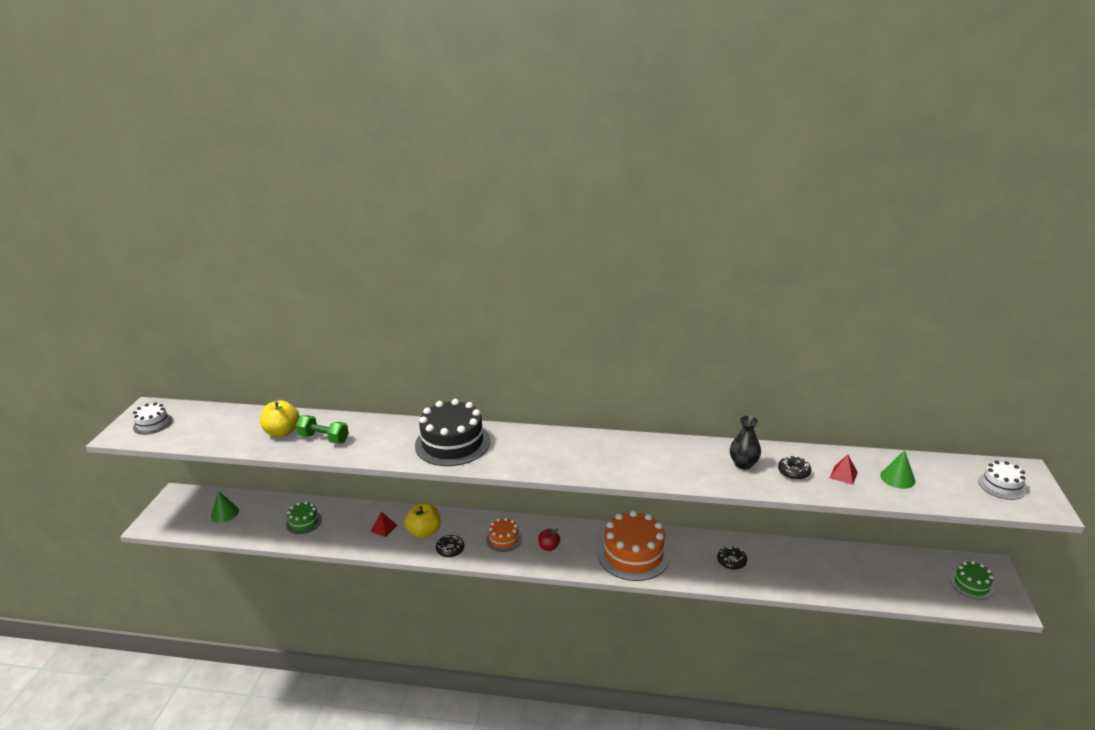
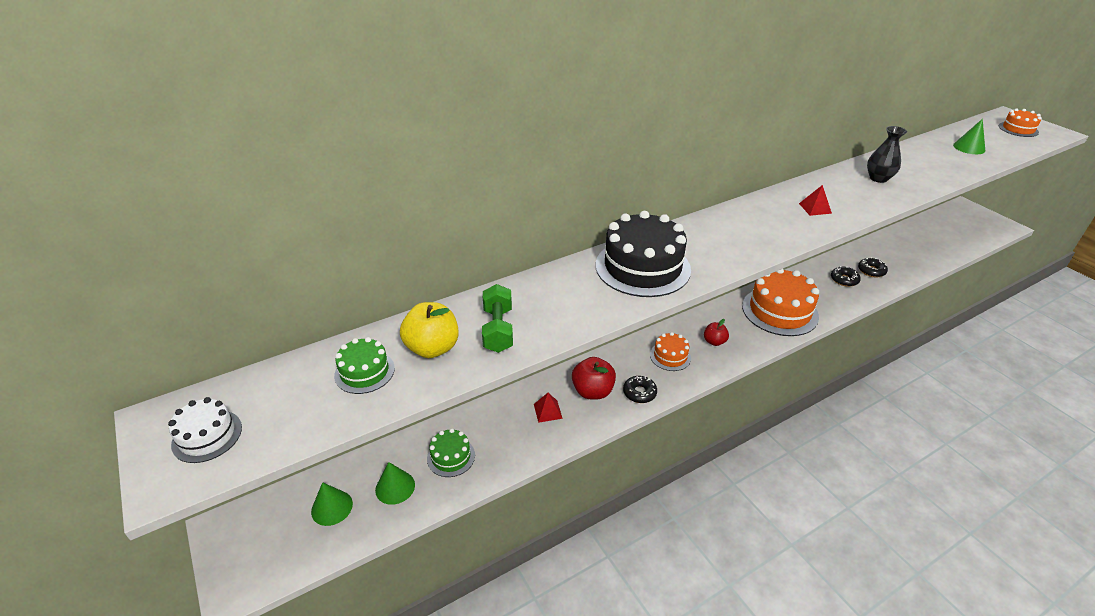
camera: 40 degrees left, 10 degrees up
(261, 521) = (395, 487): none -> green cone
(323, 438) = (498, 329): green dumbbell -> green dumbbell turned 75 degrees counterclockwise
(424, 532) = (592, 391): yellow apple -> red apple
(794, 472) = (914, 170): black donut -> black donut (871, 271)
(843, 475) = (941, 159): red pyramid -> red pyramid (815, 208)
(971, 584) = (973, 223): green cake -> green cake (364, 372)
(1001, 486) = (1018, 129): white cake -> orange cake

